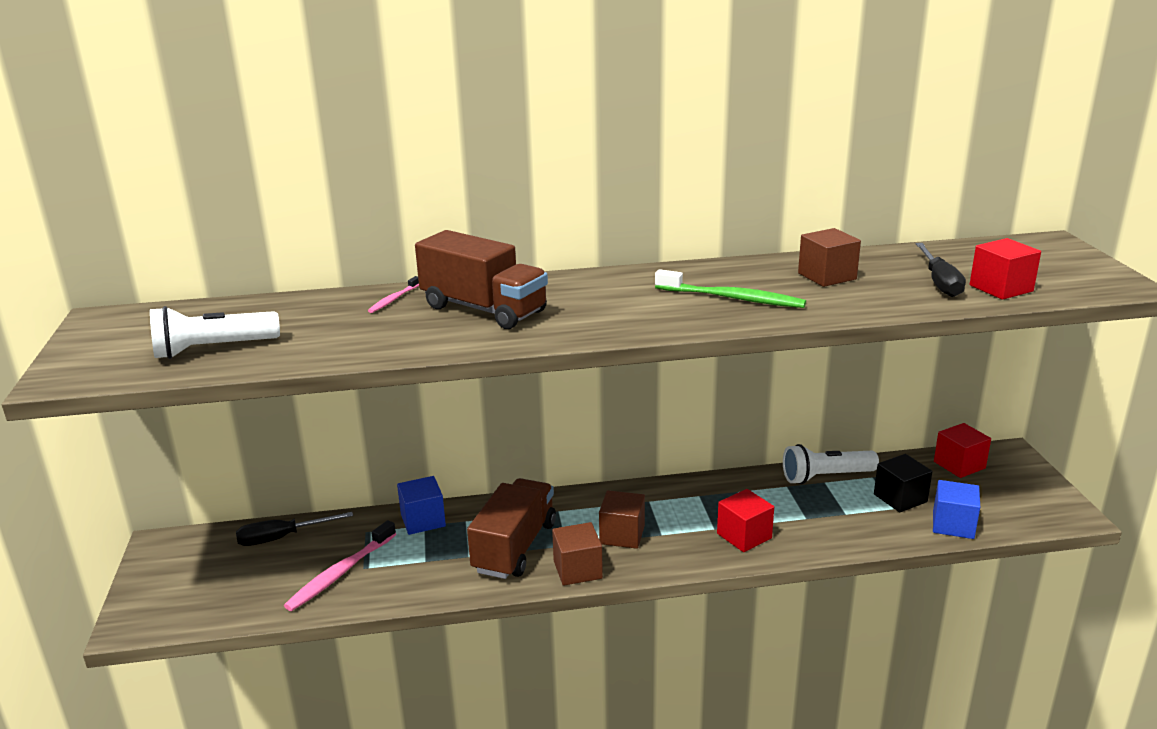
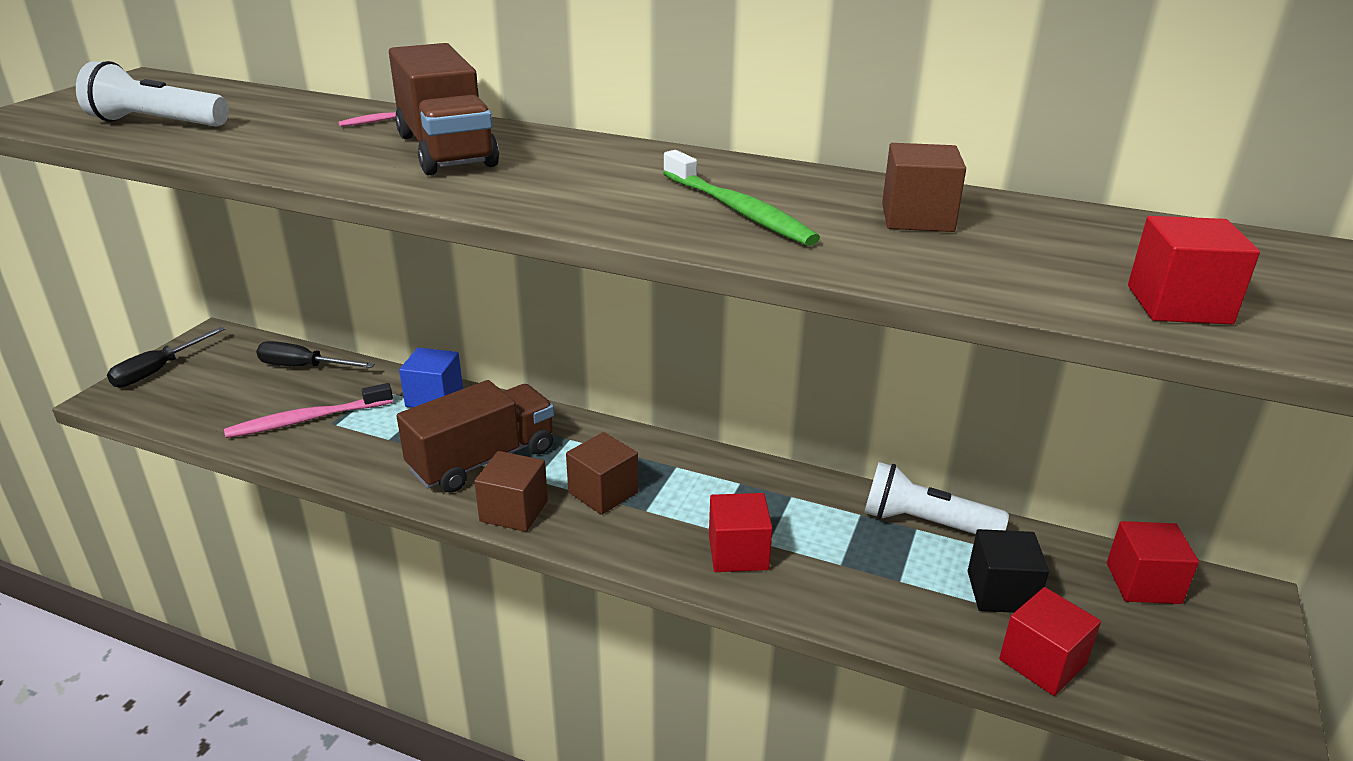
camera: 30 degrees right, 5 degrees up
(939, 282) = (1082, 269): black screwdriver -> black screwdriver (158, 370)
(953, 525) = (1042, 662): blue cube -> red cube

